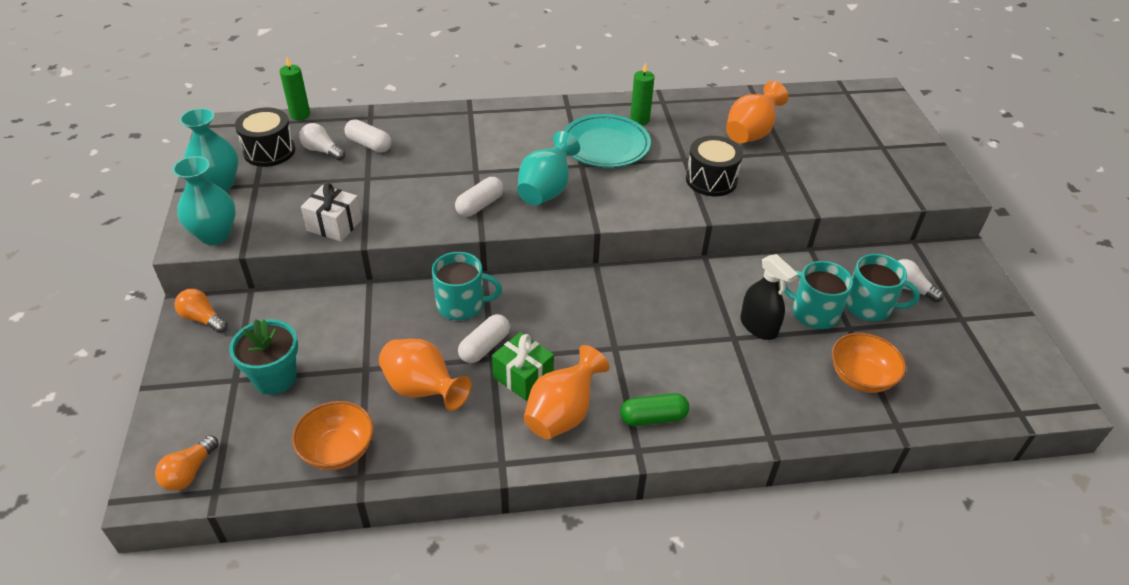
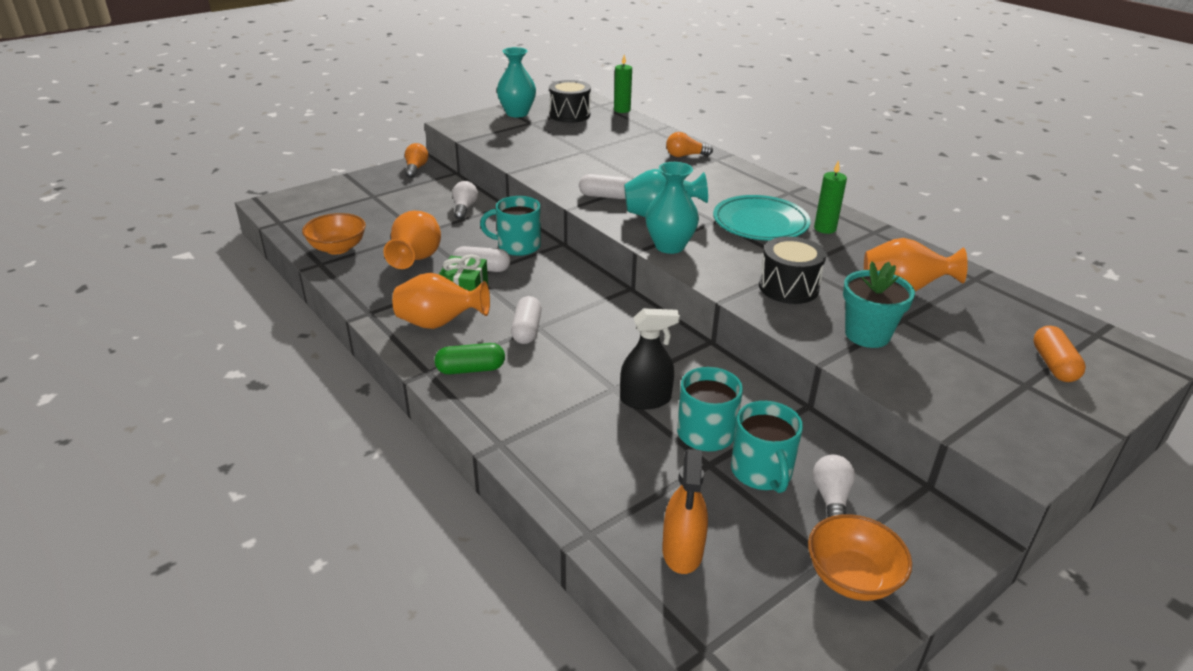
camera: 60 degrees right, 10 degrees down
(189, 472) = (288, 210): orange light bulb -> orange light bulb (685, 155)
(215, 235) = (468, 128): turquoise vase -> turquoise vase (669, 246)
(275, 378) = (384, 207): turquoise flower pot -> turquoise flower pot (867, 335)
(322, 151) = (593, 128): white light bulb -> white light bulb (464, 208)
(334, 225) = (519, 156): white gift -> none
(369, 145) = (621, 139): white capsule -> white capsule (526, 330)
(462, 305) = (517, 246): turquoise mug -> turquoise mug turned 120 degrees clockwise
(653, 417) = (471, 369): green capsule -> green capsule turned 60 degrees counterclockwise
(758, 326) = (645, 399): black spray bottle -> black spray bottle turned 120 degrees counterclockwise
(861, 377) = (639, 489): orange bowl -> orange bowl (852, 578)
(868, 125) = (1053, 365): none -> orange capsule
(931, 383) = (682, 551): none -> orange spray bottle

